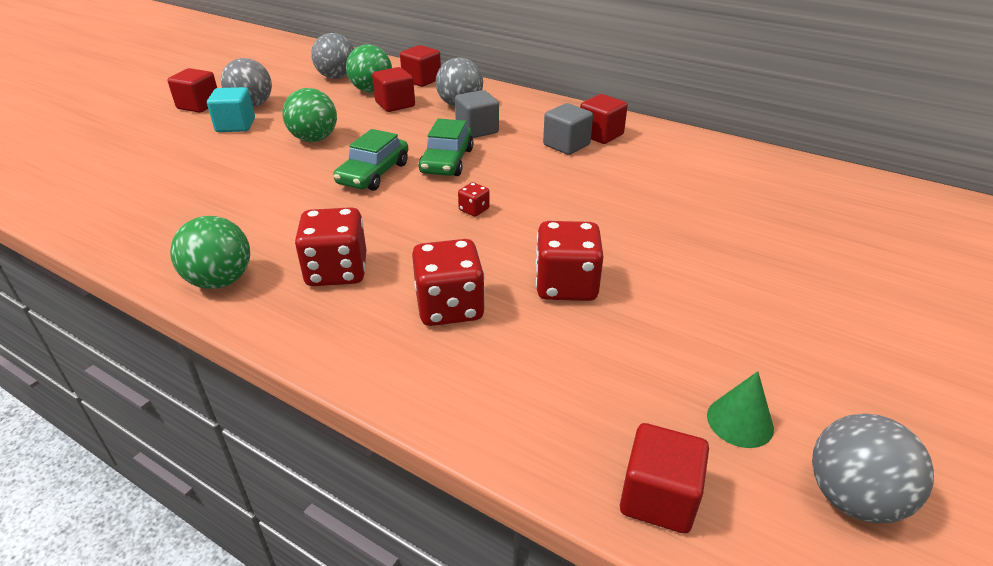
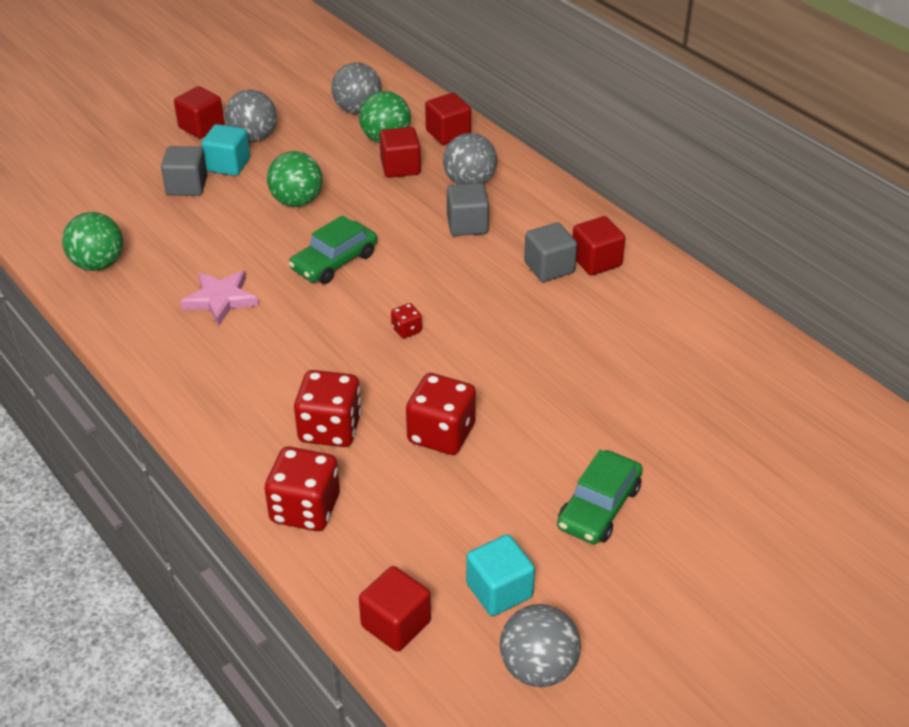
camera: 20 degrees right, 5 degrees up
(200, 145) = (187, 186): none -> grey cube
(220, 281) = (157, 353): green ball -> green ball (98, 264)
(273, 221) = (221, 299): none -> pink star
(337, 271) = (254, 368): red dice -> red dice (305, 509)
(447, 161) = (413, 262): green car -> green car (599, 507)
(740, 421) = (499, 590): green cone -> turquoise cube

